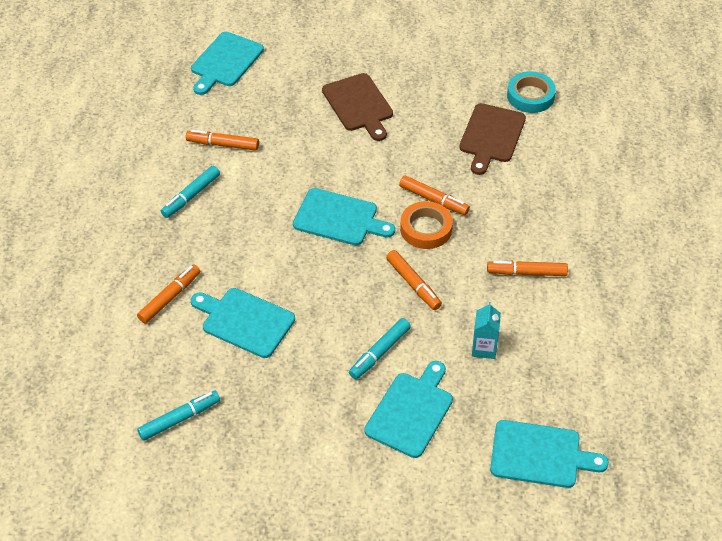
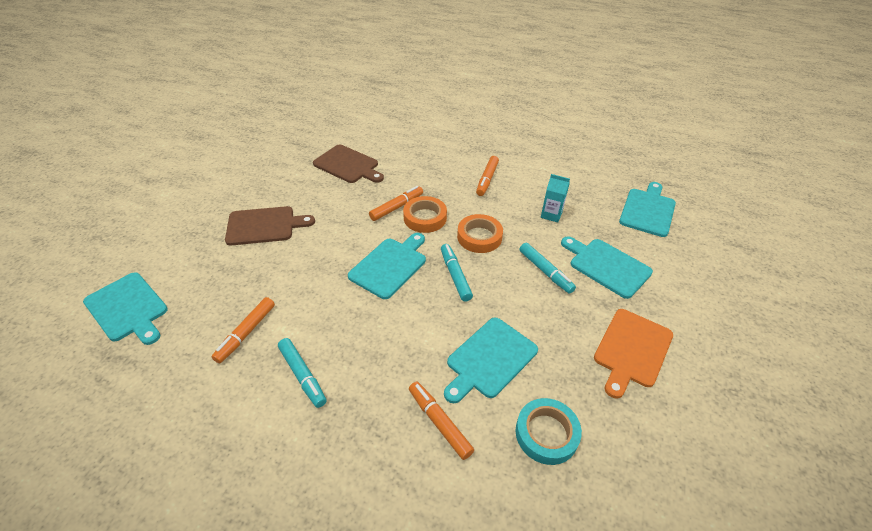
camera: 75 degrees left, 5 degrees down
(179, 419) = (605, 442): turquoise marker -> turquoise marker (455, 275)
(291, 438) = (631, 350): none -> orange cutting board
(413, 284) = (479, 237): orange marker -> orange tape
(530, 96) = (321, 139): turquoise tape -> turquoise tape (546, 434)

